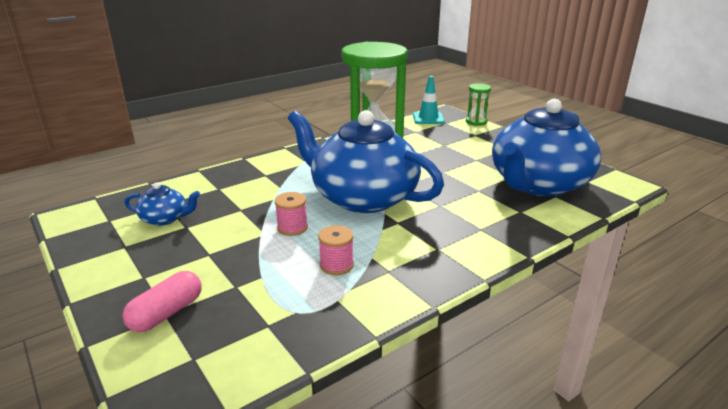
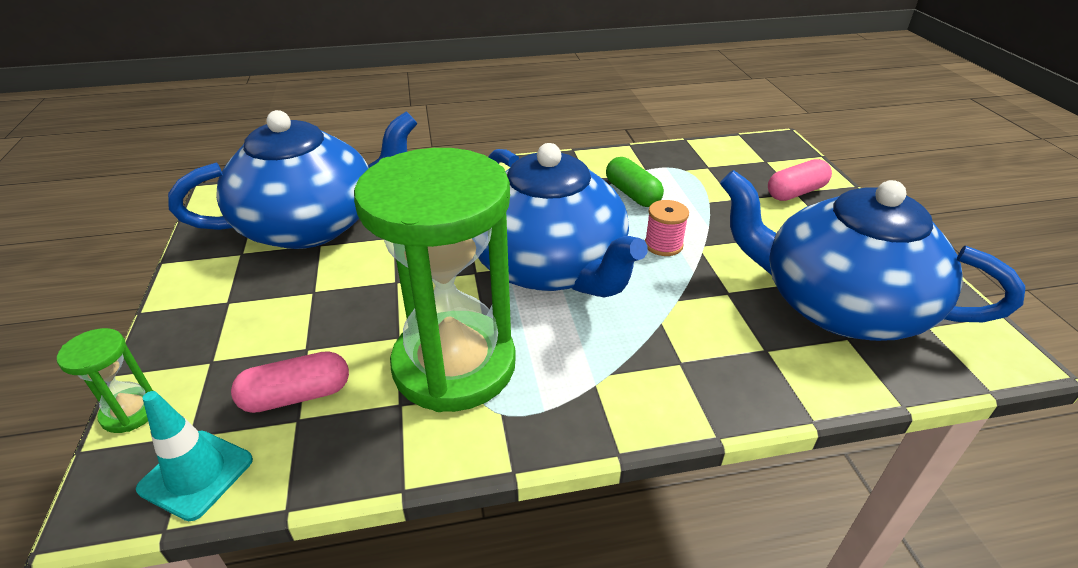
camera: 155 degrees left, 10 degrees up
(165, 219) = (838, 305): blue teapot -> blue teapot, size x2.42
(336, 265) = (632, 194): pink spool -> green capsule
(425, 135) = (297, 396): none -> pink capsule

